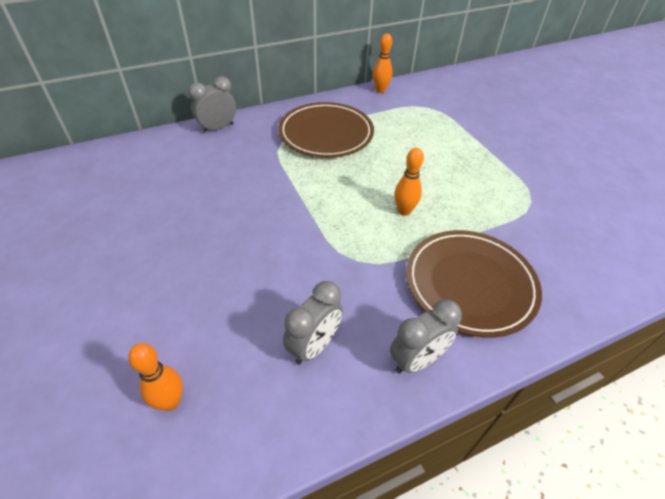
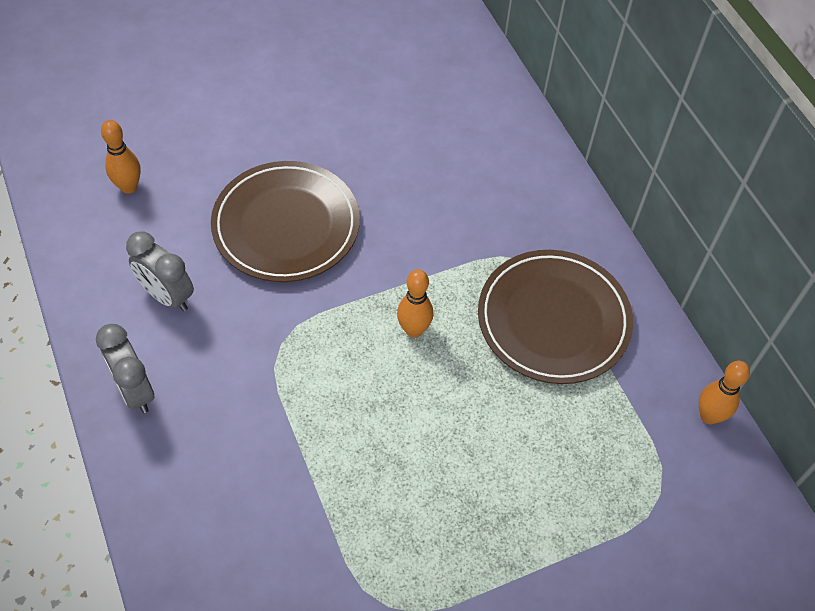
camera: 90 degrees right, 10 degrees up
(218, 128) = (554, 180): grey clock -> none
(404, 211) = (368, 410): orange bowling pin -> orange bowling pin (414, 330)
(470, 284) = (229, 469): brown plate -> brown plate (286, 225)

